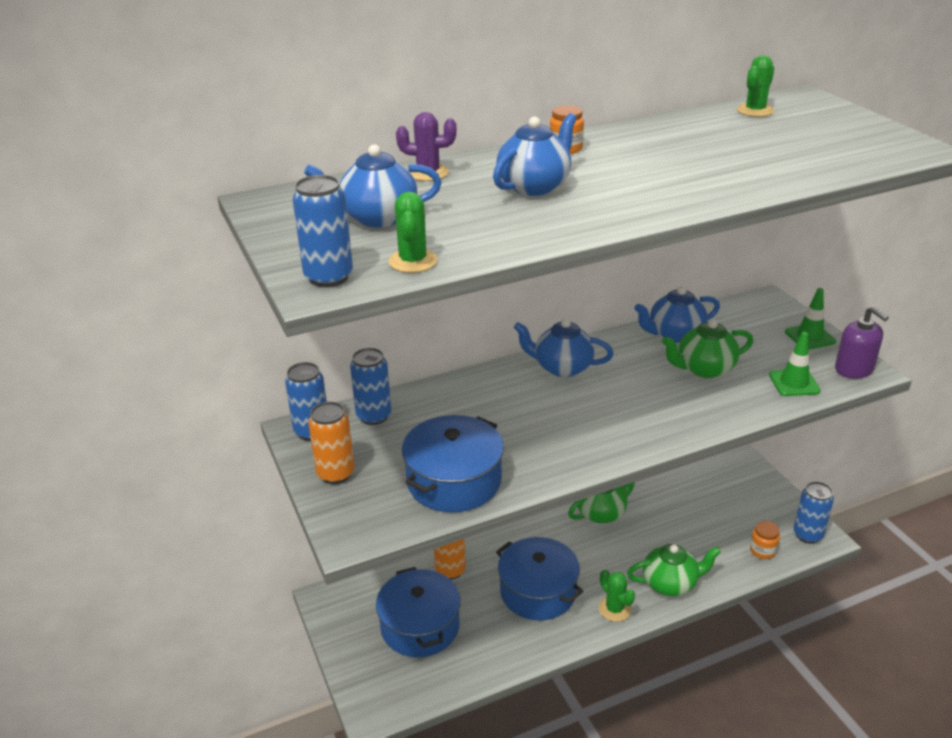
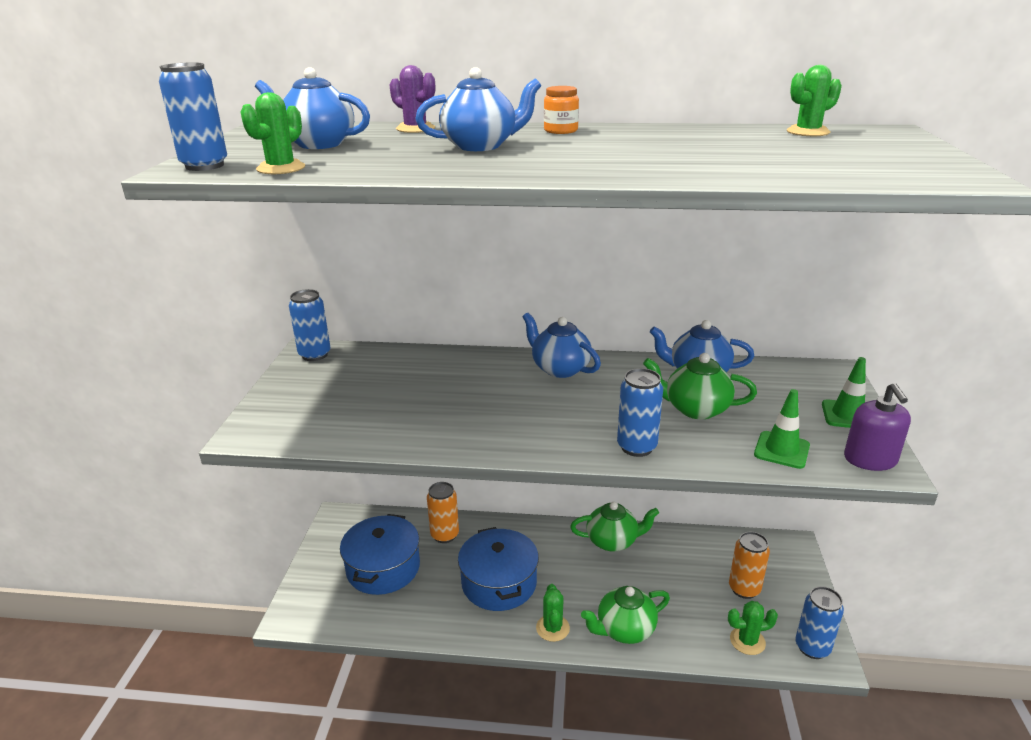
camera: 30 degrees right, 5 degrees down
(336, 474) = (293, 388): orange can -> orange can (744, 589)
(374, 416) = (369, 358): blue can -> blue can (636, 447)
(454, 481) = (368, 423): blue pot -> none
(670, 583) = (624, 629): green teapot -> green teapot turned 135 degrees clockwise
(762, 551) = (747, 641): orange jar -> green cactus

